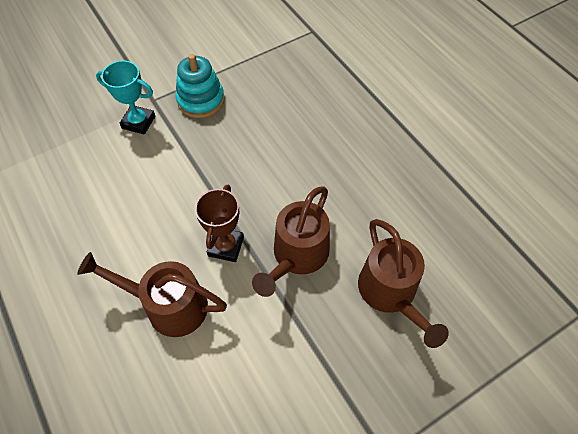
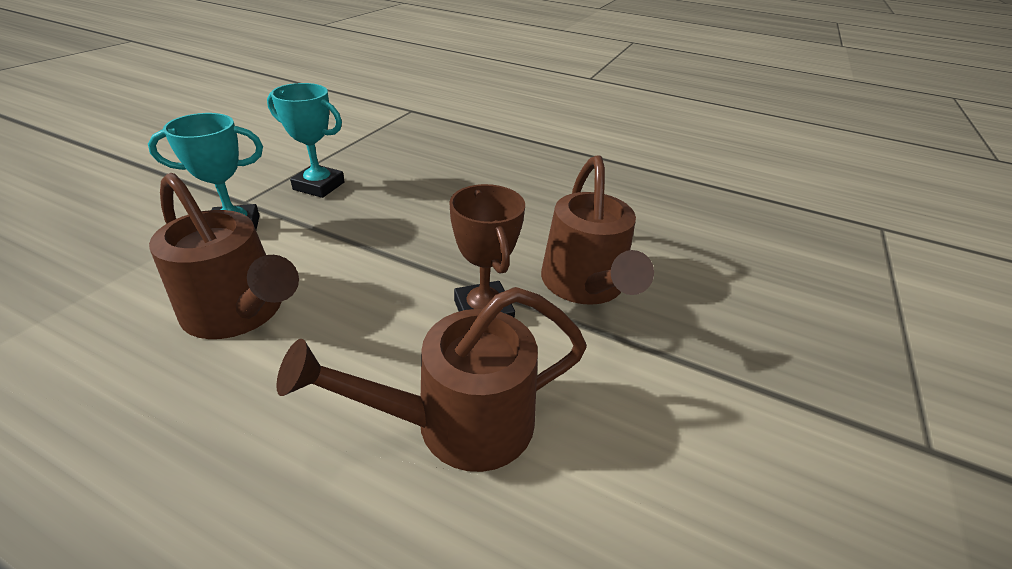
camera: 35 degrees left, 20 degrees down
(201, 100) = (319, 186): turquoise stacking toy -> turquoise trophy
(391, 294) = (722, 278): brown watering can -> brown watering can (240, 313)

